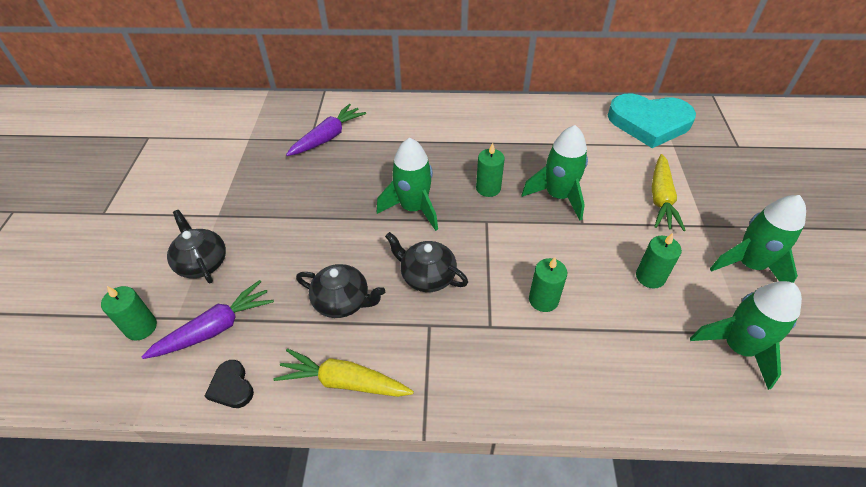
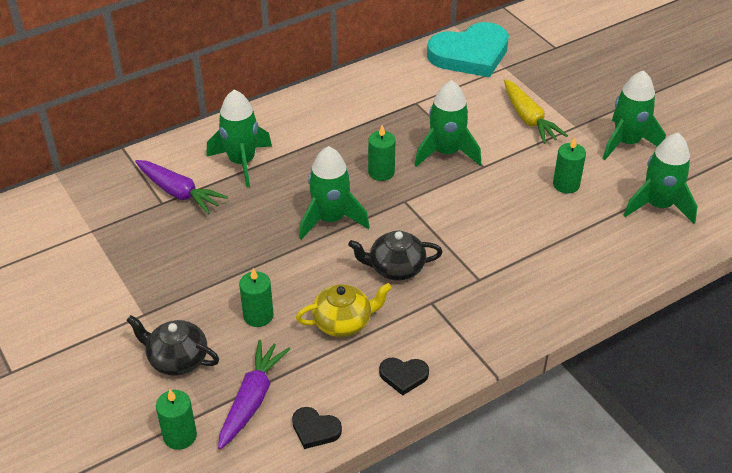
camera: 35 degrees left, 5 degrees down
(328, 137) = (179, 193): purple carrot -> purple carrot turned 120 degrees clockwise
(343, 301) = (343, 322): black teapot -> yellow teapot
(344, 382) = (403, 376): yellow carrot -> black heart
(391, 134) = (242, 162): none -> green rocket
(543, 300) = (502, 240): green candle -> green candle (258, 316)

